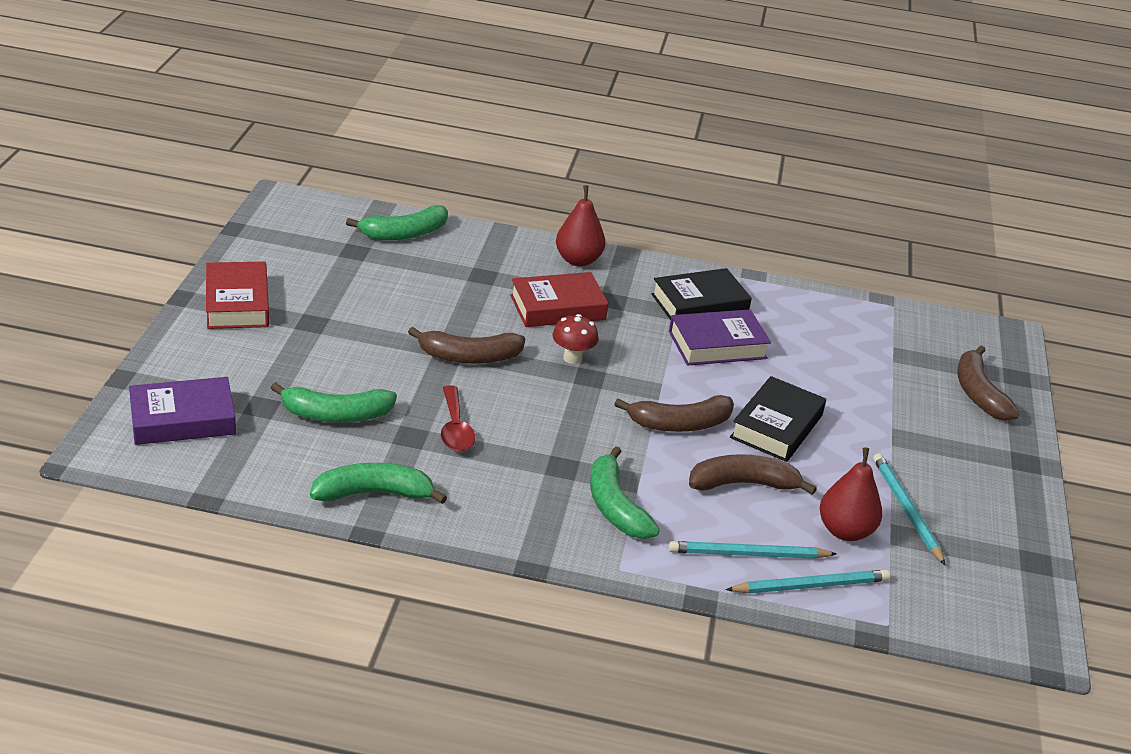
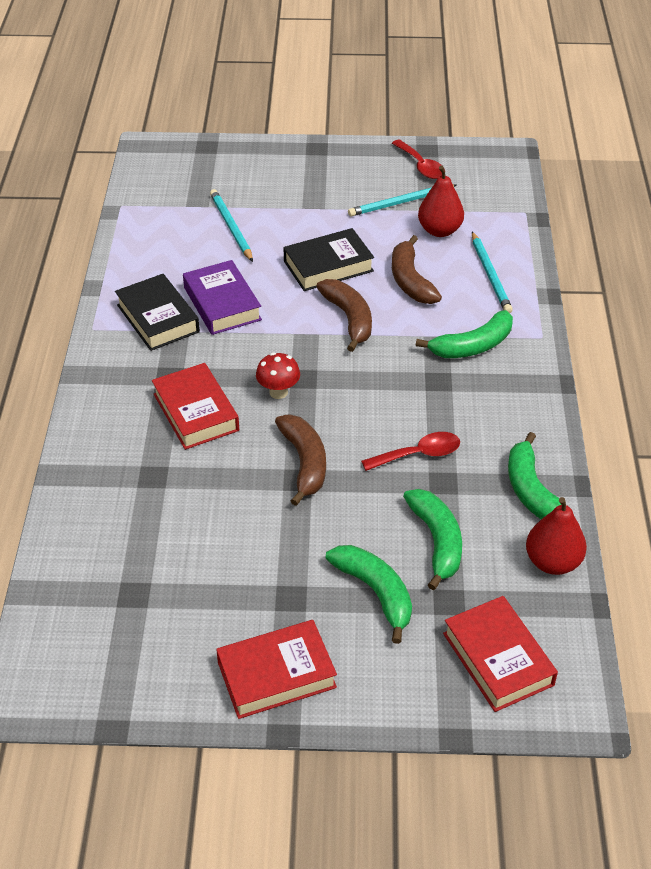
camera: 95 degrees left, 10 degrees up
(183, 419) = (498, 659): purple book -> red book
(404, 233) = (82, 557): green banana -> green banana (375, 592)
(578, 260) = (101, 407): red pear -> red pear (552, 562)
(776, 426) = (328, 266): black book -> black book turned 45 degrees counterclockwise
(810, 585) = (507, 245): turquoise pencil -> turquoise pencil (231, 227)
(978, 393) = (237, 165): brown banana -> none
(994, 547) = (421, 166): none -> red spoon

